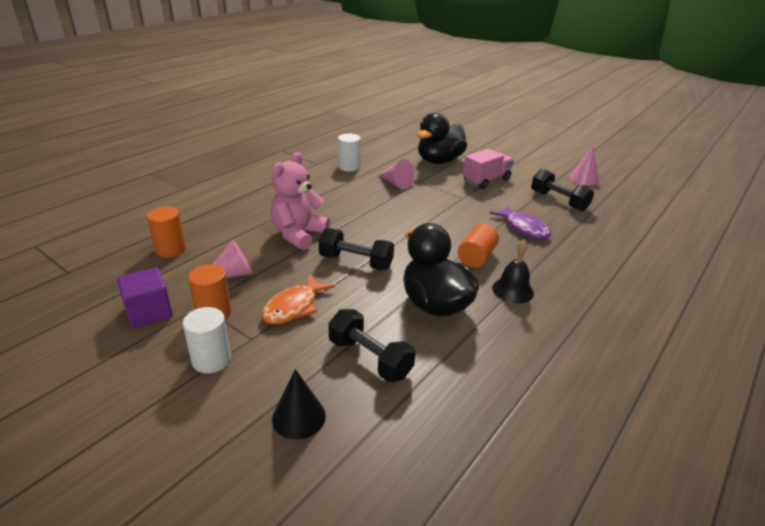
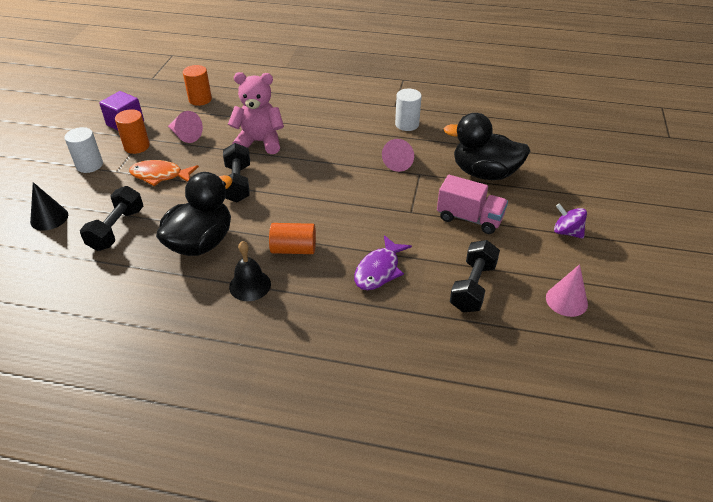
camera: 65 degrees right, 10 degrees up
(520, 158) = (567, 232): none -> purple spinning top

